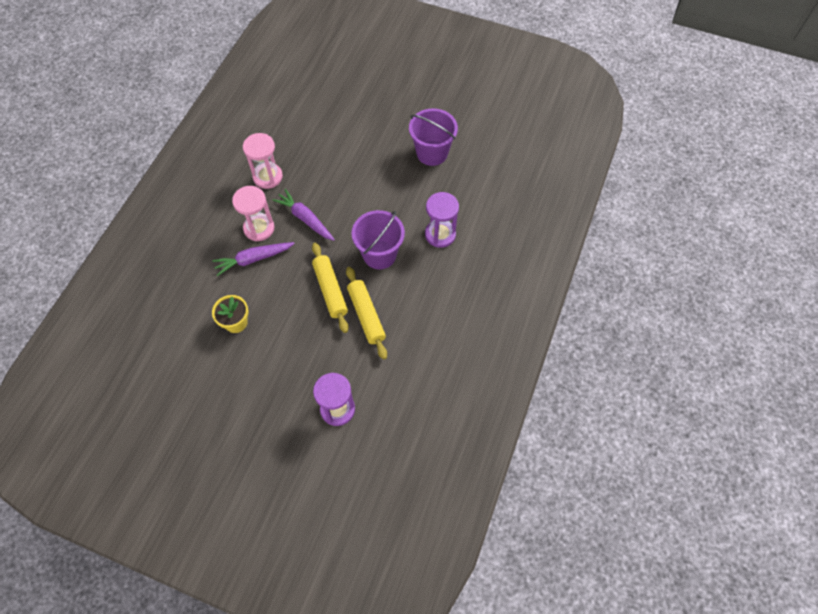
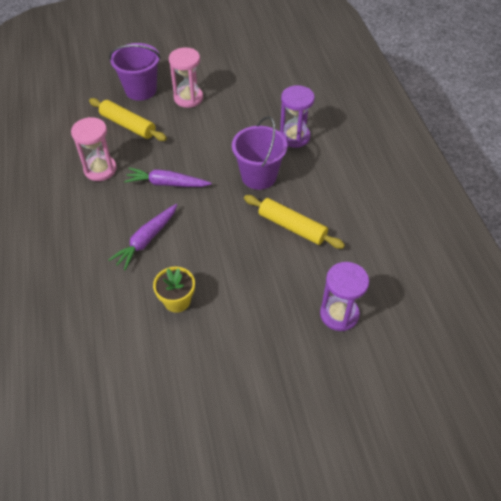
camera: 35 degrees left, 10 degrees down
(259, 228) = (129, 213): pink hourglass -> pink hourglass (188, 98)
(330, 290) = (242, 225): yellow rolling pin -> yellow rolling pin (128, 125)
(432, 153) = (232, 85): purple bucket -> purple bucket (141, 90)

